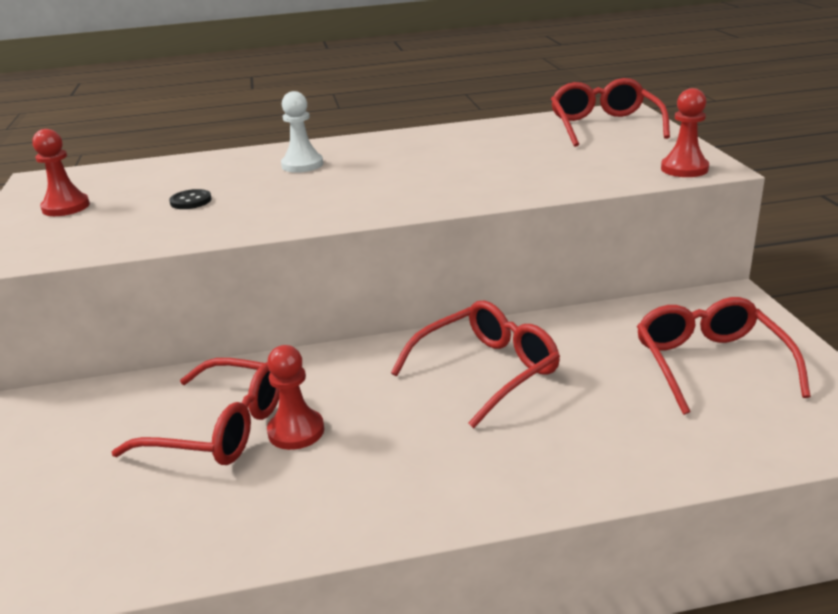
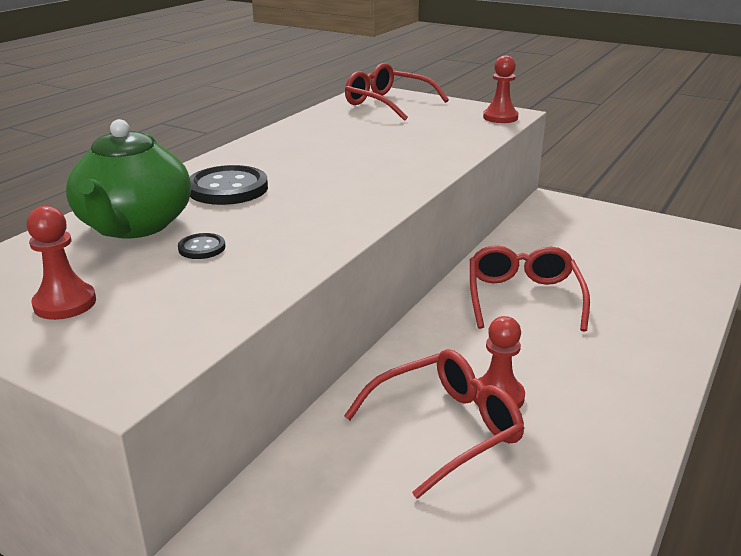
camera: 50 degrees left, 0 degrees up
(196, 173) = (135, 226): none -> green teapot
(302, 165) = (228, 188): white pawn -> black button
(709, 363) = (609, 238): red glasses -> none

